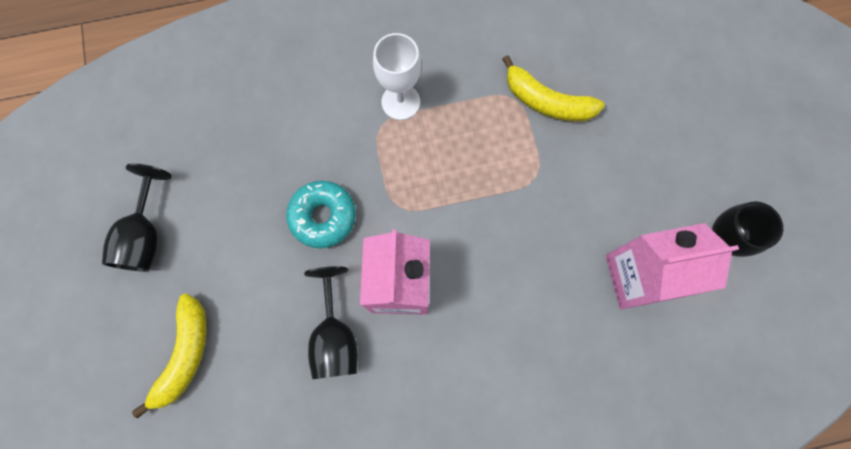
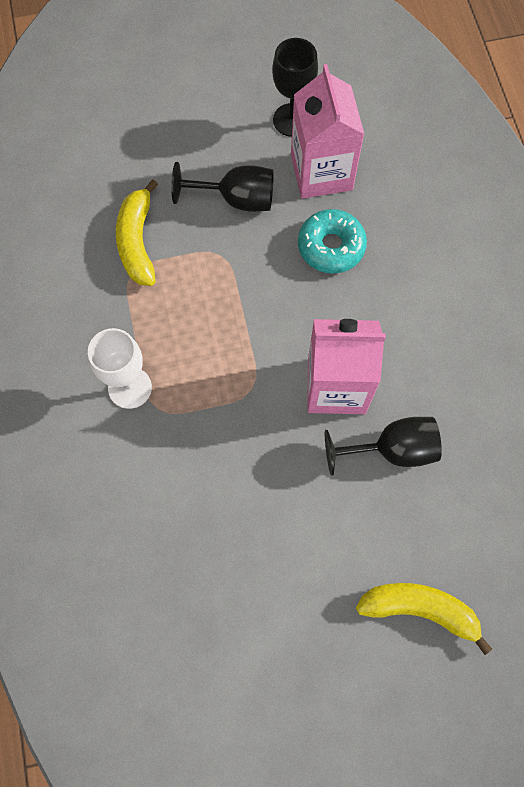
camera: 90 degrees left, 5 degrees down
(145, 235) = (286, 672): black goblet -> black goblet (236, 199)
(323, 216) = (263, 467): turquoise donut -> turquoise donut (331, 246)
(546, 101) = (137, 241): yellow banana -> yellow banana turned 150 degrees clockwise

